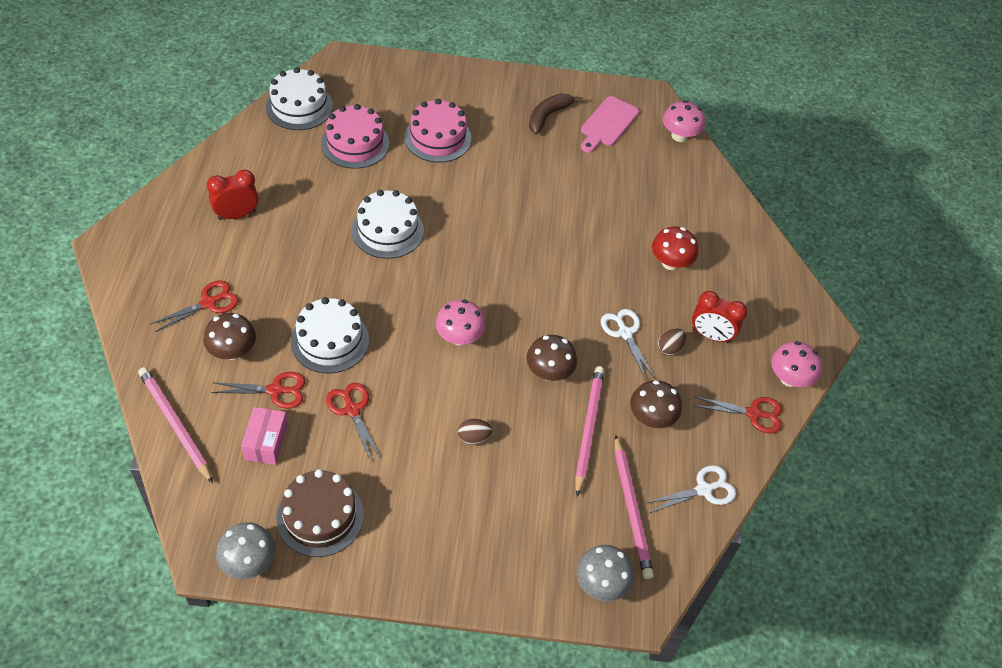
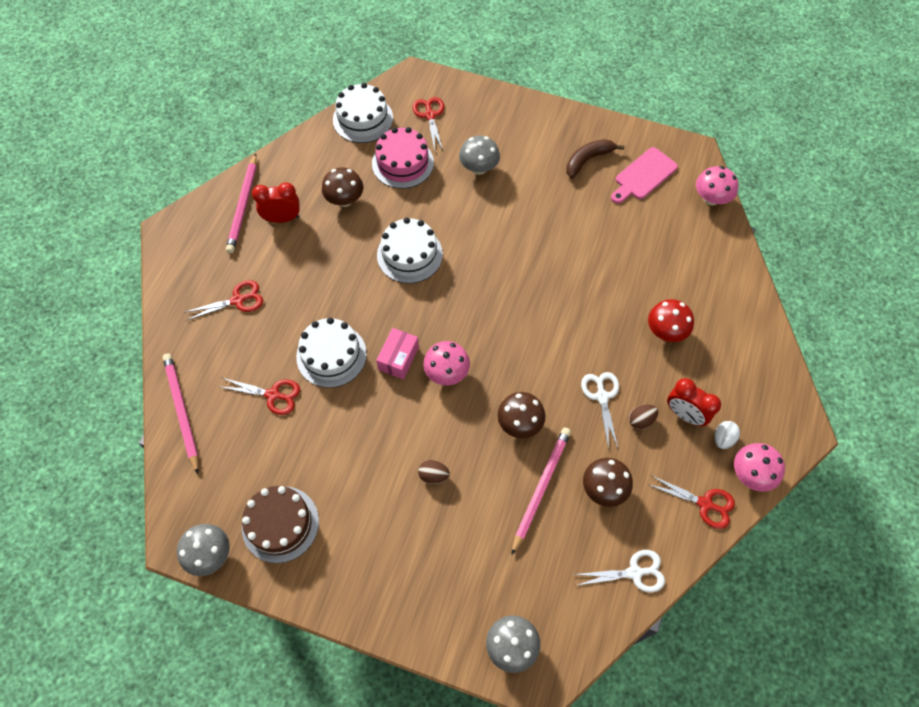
camera: 20 degrees right, 10 degrees up
(232, 351) = (246, 350): brown mushroom -> brown mushroom (345, 199)
(266, 442) = (253, 443): pink box -> pink box (398, 358)
(352, 410) = (334, 426): red scissors -> red scissors (430, 115)
(437, 138) = (479, 168): pink cake -> grey mushroom
(631, 509) = (560, 577): pink pencil -> pink pencil (243, 205)
(753, 351) = (723, 439): none -> white egg

